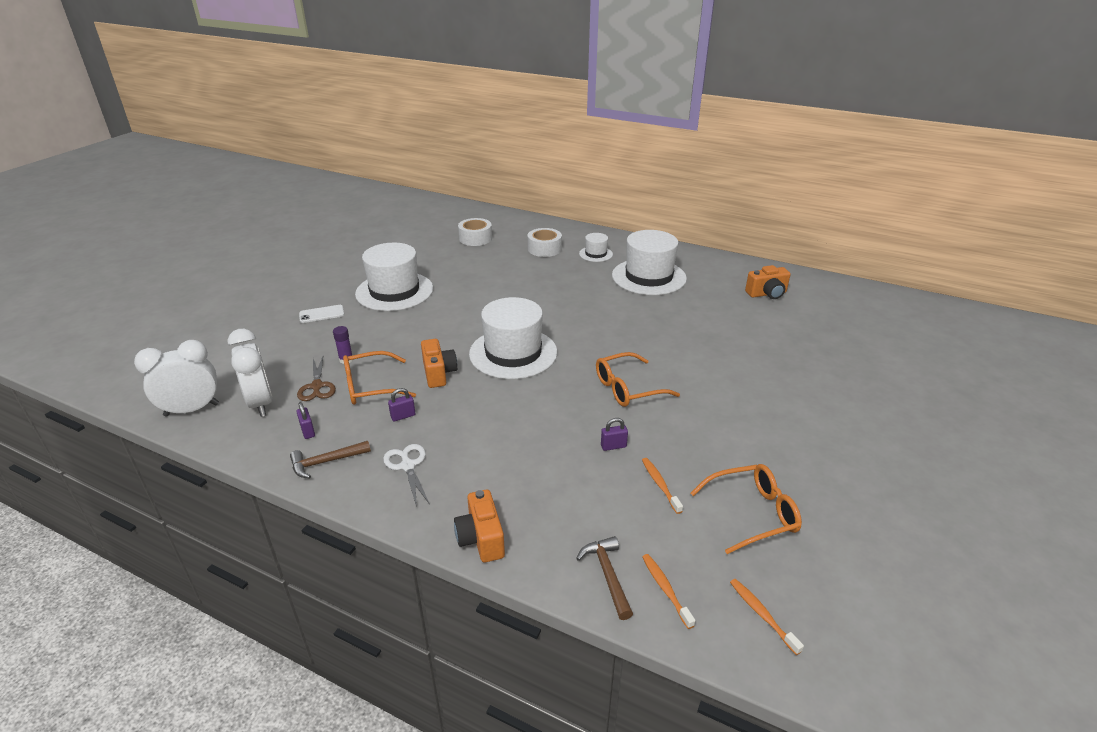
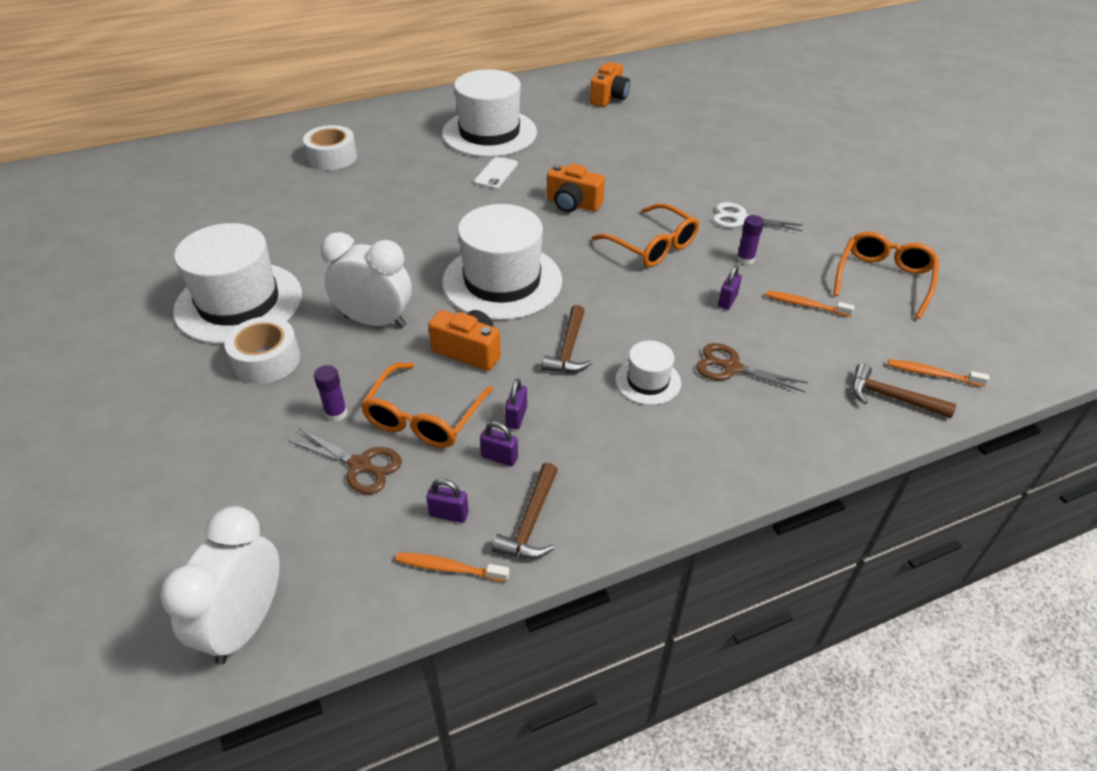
camera: 50 degrees left, 10 degrees up
(260, 403) = (328, 538): white clock -> white clock (375, 321)
(321, 314) = (190, 389): white phone -> white phone (496, 173)
(365, 426) = (499, 457): none -> purple padlock
(407, 466) = (611, 454): white scissors -> white scissors (740, 219)
(475, 238) = (223, 186): white tape -> white tape (266, 360)
(481, 538) = (778, 454): orange camera -> orange camera (573, 204)
(482, 405) = (568, 349): none -> brown hammer
(544, 479) = (731, 367): none -> brown scissors
(596, 254) = (397, 135): white hat -> white hat (648, 381)
(627, 388) = (652, 246): orange glasses -> orange glasses turned 60 degrees counterclockwise
(673, 433) = (745, 259): none -> purple glue stick
(762, 615) = (994, 341): orange toothbrush -> orange toothbrush (449, 568)

